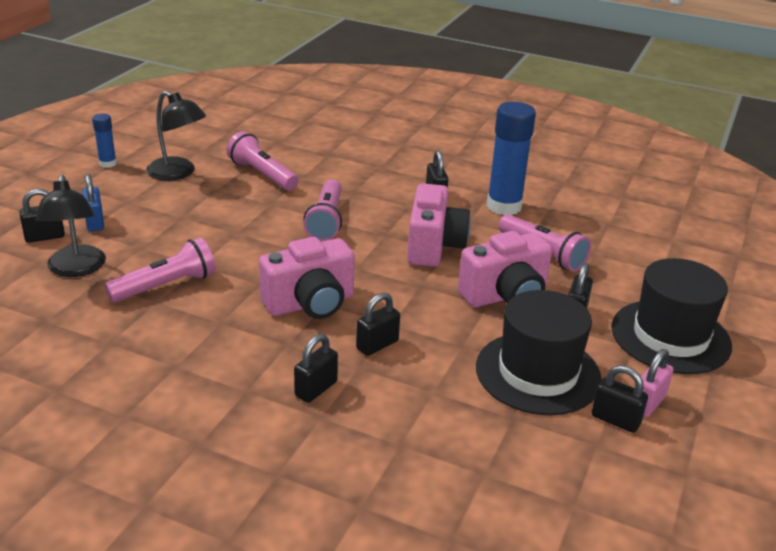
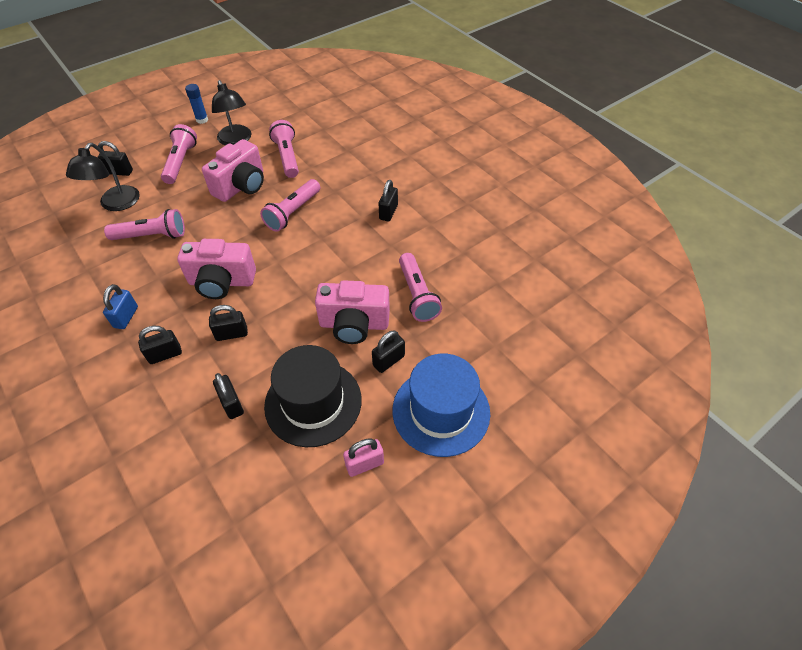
camera: 30 degrees right, 20 degrees up
(95, 222) = (155, 169): blue padlock -> blue padlock (126, 317)
(124, 208) = (181, 162): none -> pink flashlight
(434, 246) = (345, 260): pink camera -> pink camera (241, 186)
(504, 206) = (429, 239): blue glue stick -> none
(615, 420) = (328, 467): black padlock -> black padlock (232, 404)
(670, 336) = (441, 411): black hat -> blue hat

